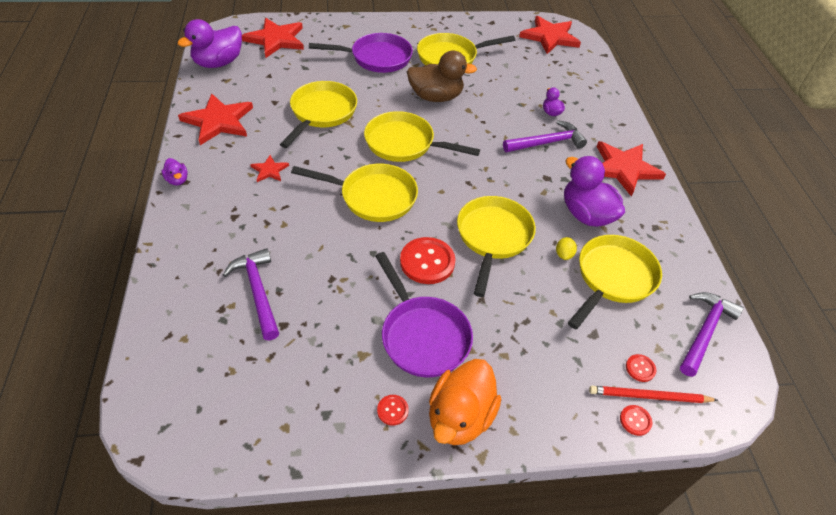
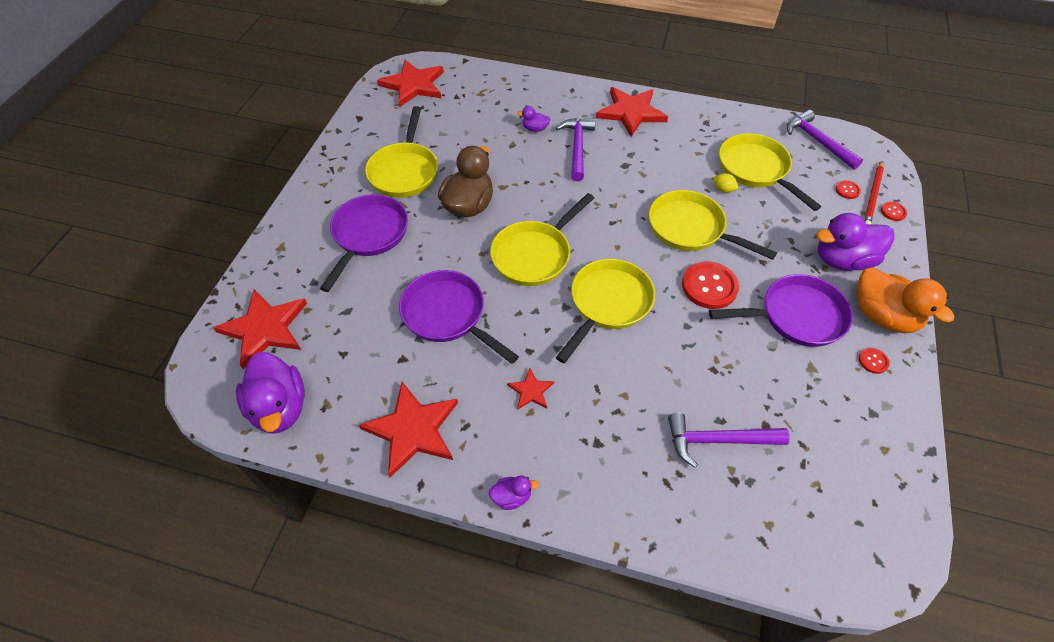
camera: 65 degrees left, 5 degrees up
(321, 113) = (448, 315): yellow pan -> purple pan
(586, 214) = (680, 157): purple duck -> purple duck (842, 260)

